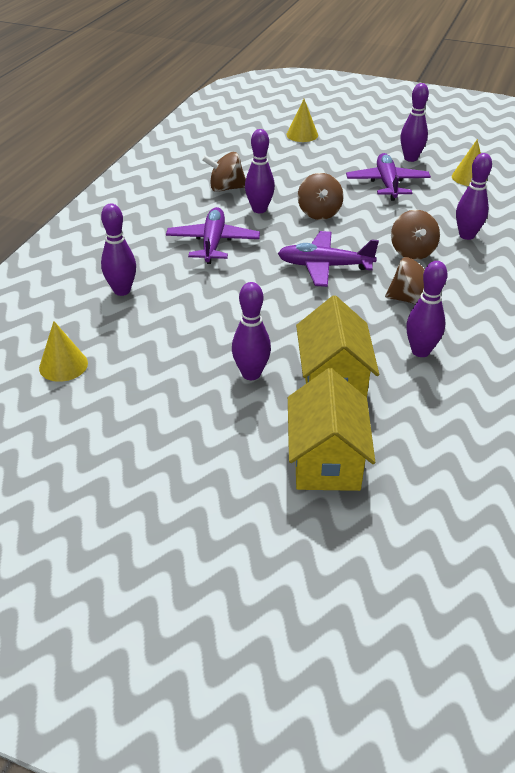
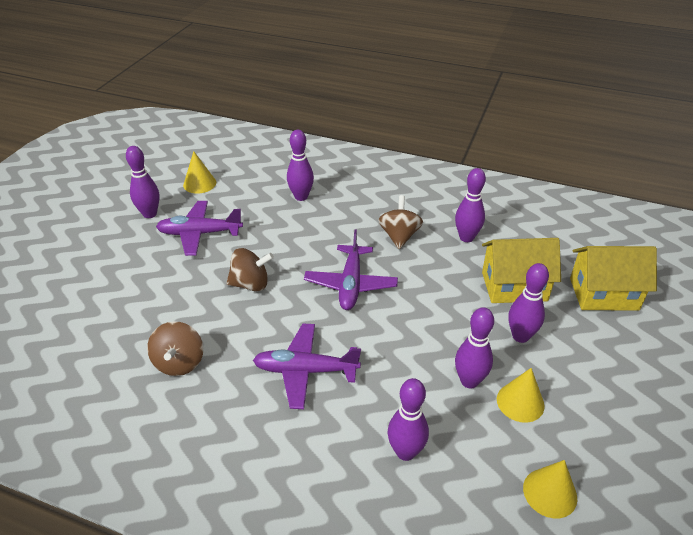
camera: 90 degrees left, 0 degrees up
(259, 209) = (236, 331): purple bowling pin -> purple bowling pin (469, 381)
(302, 135) = (58, 291): yellow cone -> yellow cone (520, 402)
(412, 252) = (326, 229): brown spinning top -> none

